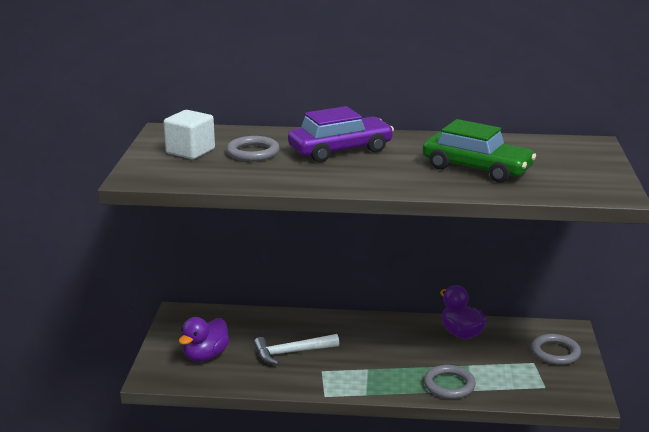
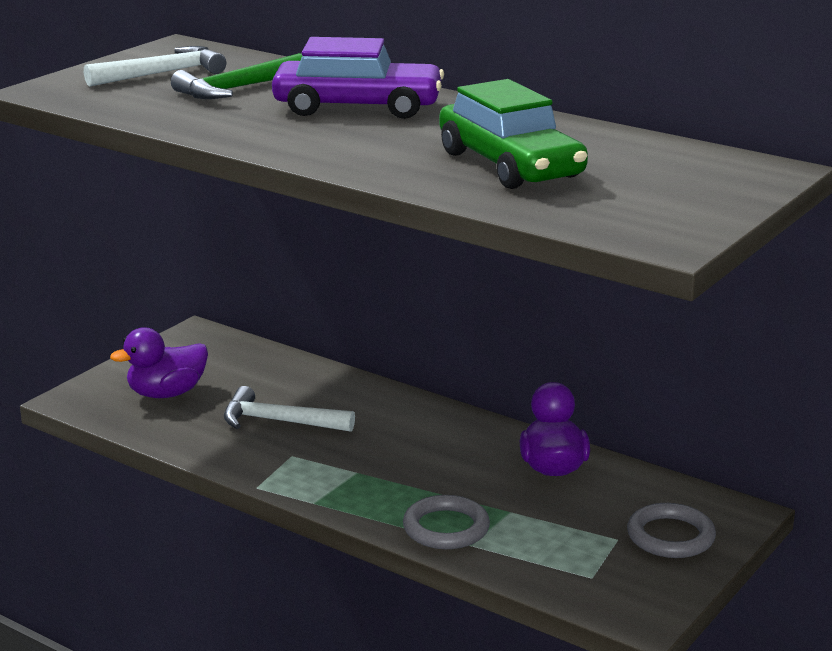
camera: 30 degrees right, 0 degrees up
(190, 151) = (162, 74): white cube -> white hammer
(253, 152) = (237, 89): grey ring -> green hammer

